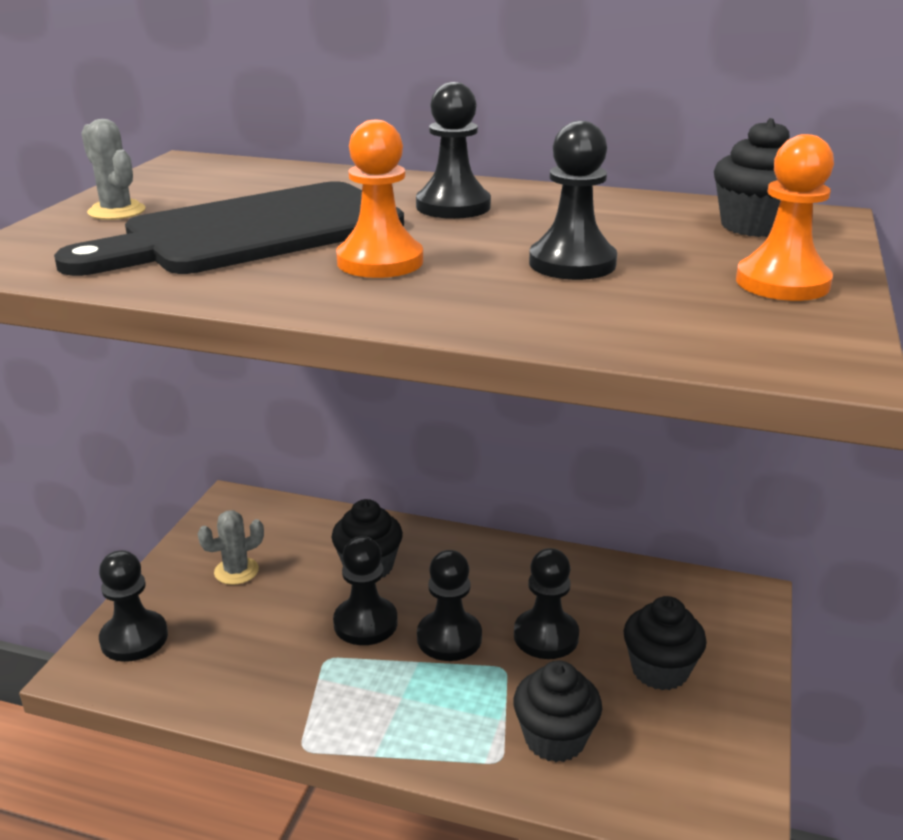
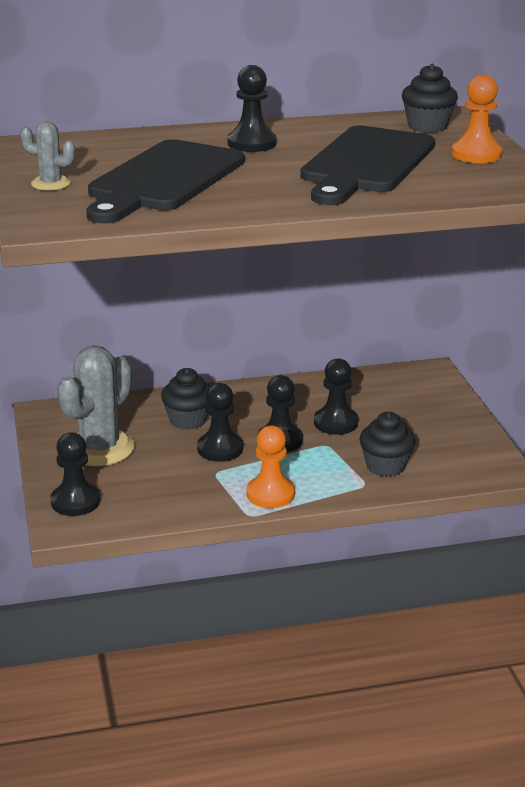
camera: 30 degrees left, 0 degrees up
(236, 571) = (100, 448): grey cactus -> grey cactus, size x2.05
(380, 262) = (266, 182): orange pawn -> orange pawn (270, 494)
(572, 263) = (366, 164): black pawn -> black cutting board
(659, 670) = (413, 419): black cupcake -> none

